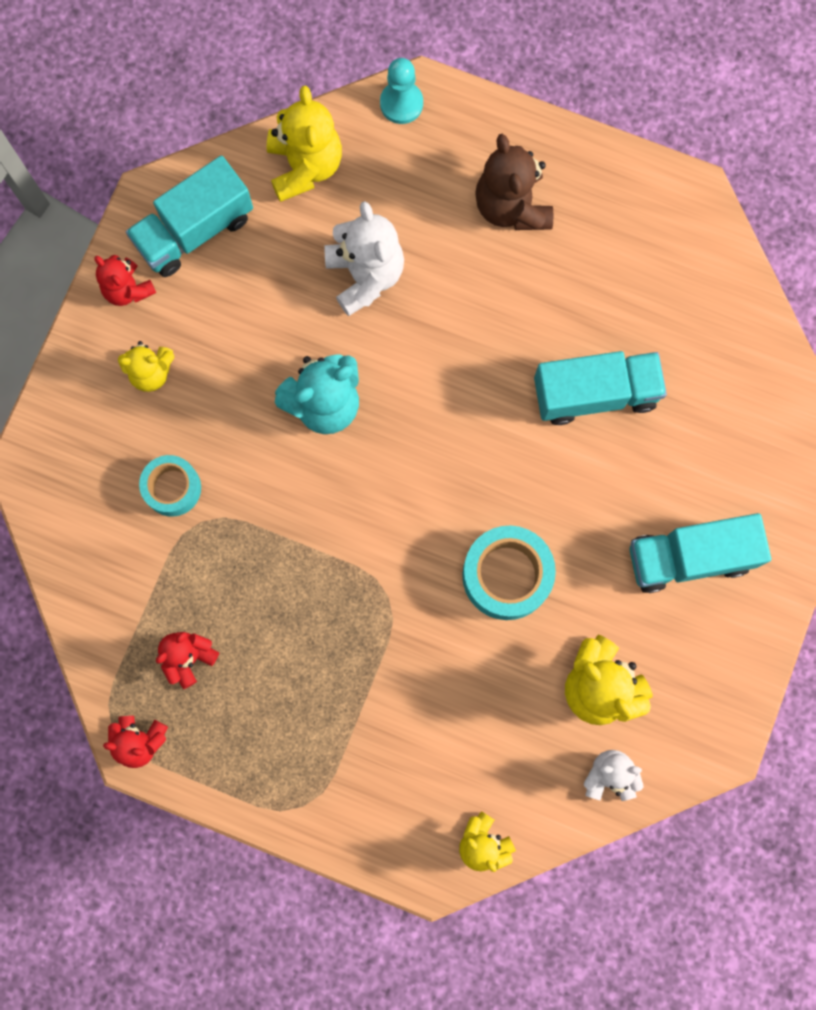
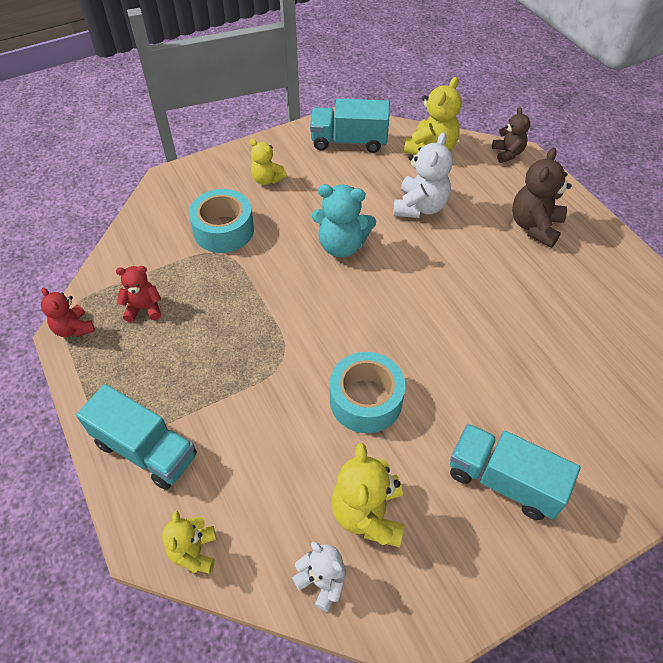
camera: 40 degrees right, 25 degrees down
(128, 289) = (292, 144): red teddy bear -> none
(172, 488) = (223, 230): turquoise tape -> turquoise tape, size x1.54
(401, 103) = (507, 153): turquoise pawn -> brown teddy bear
(595, 394) = (511, 343): turquoise truck -> turquoise truck (146, 450)

